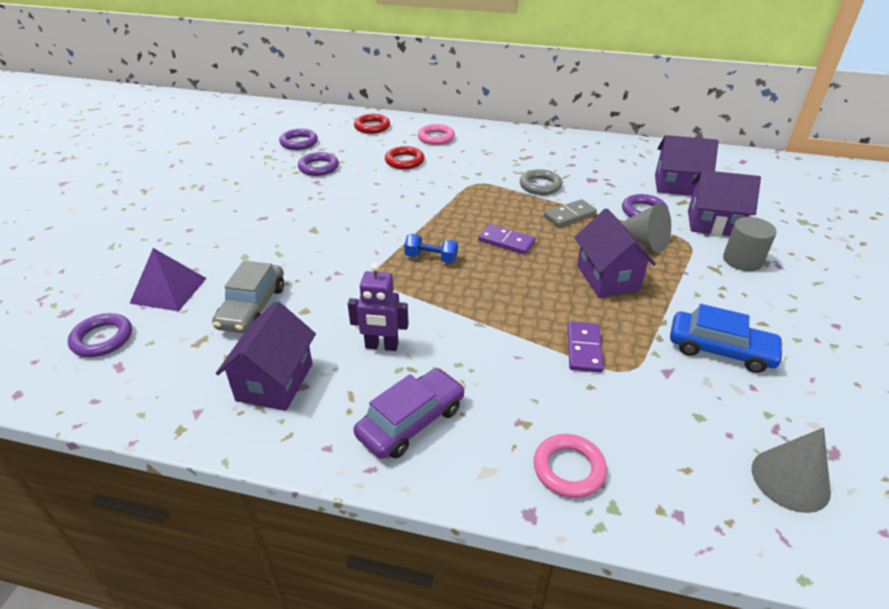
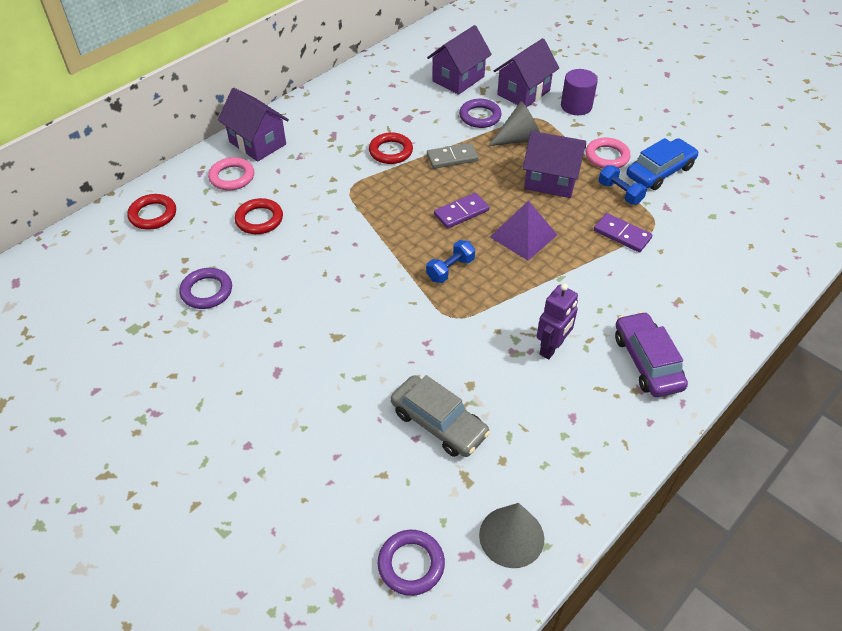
camera: 60 degrees left, 10 degrees up
(168, 290) = (361, 488): purple pyramid -> purple pyramid (523, 236)
(275, 382) = (557, 434): purple house -> purple house (257, 143)
(299, 142) = (126, 289): purple ring -> none
(540, 185) = (391, 151): grey ring -> red ring
(569, 469) = (727, 298): pink ring -> pink ring (607, 157)
(570, 215) = (452, 158): grey domino -> grey domino turned 75 degrees clockwise
(647, 329) = (620, 193): none -> blue dumbbell
(742, 260) = (576, 106): grey cylinder -> purple cylinder
(790, 479) = (776, 208): grey cone -> grey cone (511, 536)

